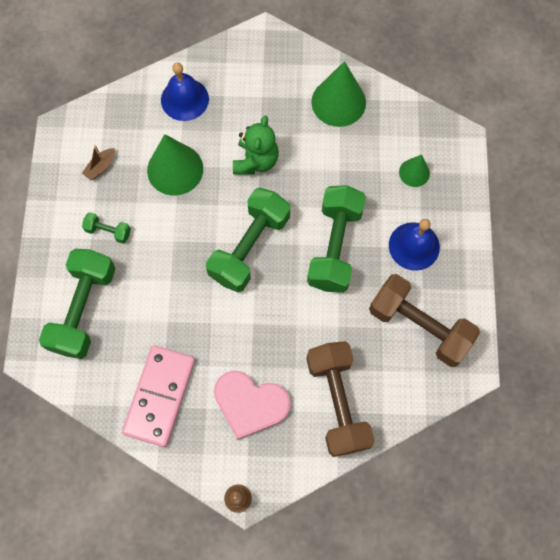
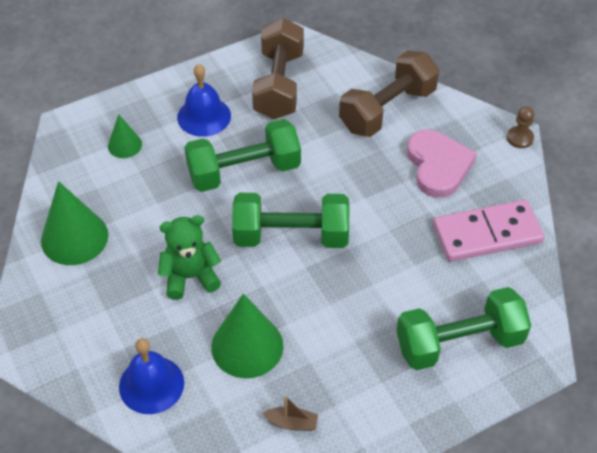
camera: 120 degrees left, 20 degrees down
(108, 231) = (361, 370): green dumbbell -> none

